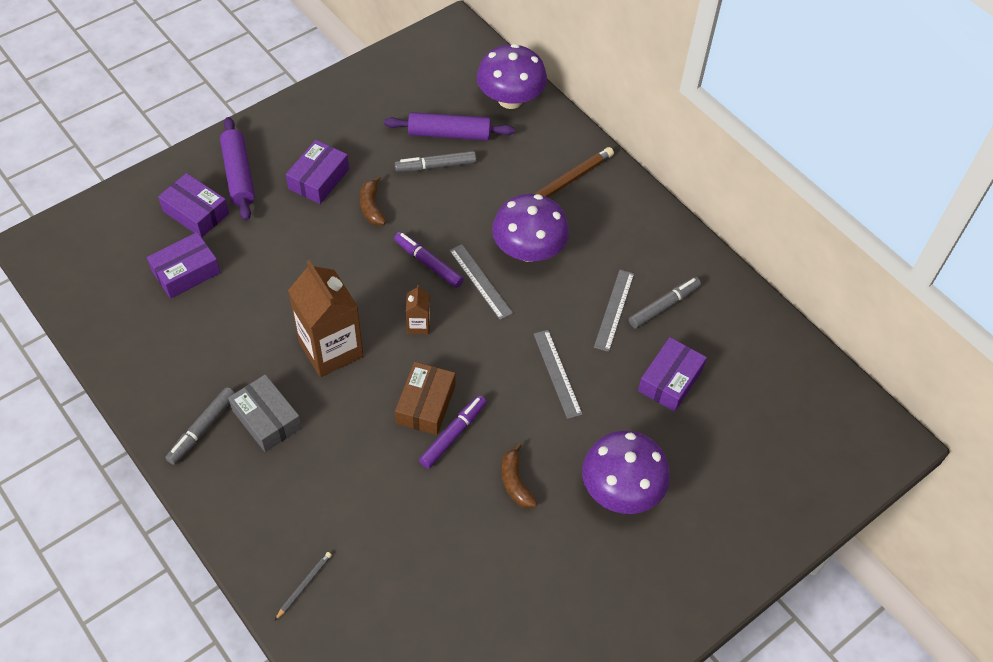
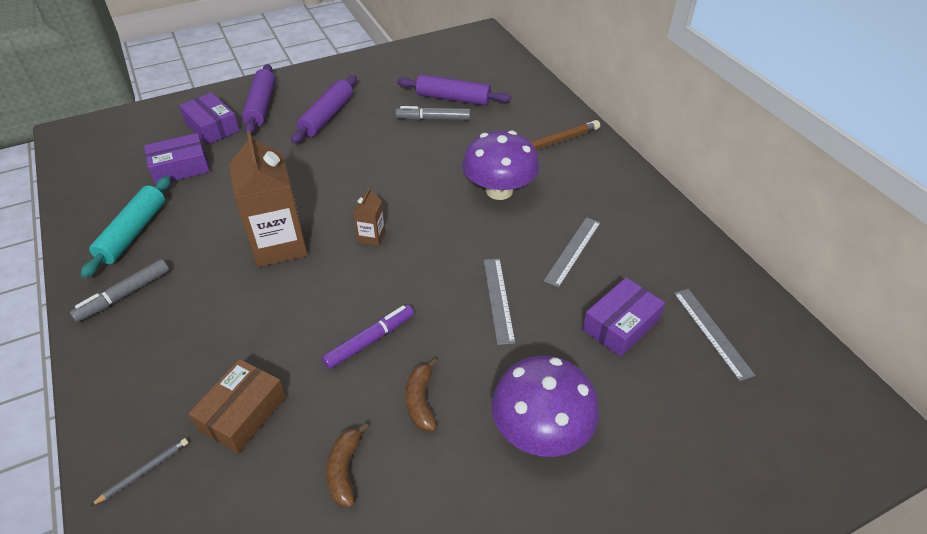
camera: 15 degrees right, 10 degrees down
(175, 359) = (133, 232): none -> turquoise rolling pin
(266, 419) = (189, 296): grey box -> none
(318, 179) = (327, 116): purple box -> purple rolling pin
(372, 207) = (365, 141): brown banana -> brown banana (345, 470)
(425, 404) = (352, 307): brown box -> brown box (242, 413)
(428, 263) = (400, 188): purple marker -> none
(480, 281) = (444, 209): grey ruler -> grey ruler (712, 332)
(510, 99) = (515, 81): purple mushroom -> none
(664, 306) = (626, 255): grey marker -> none

